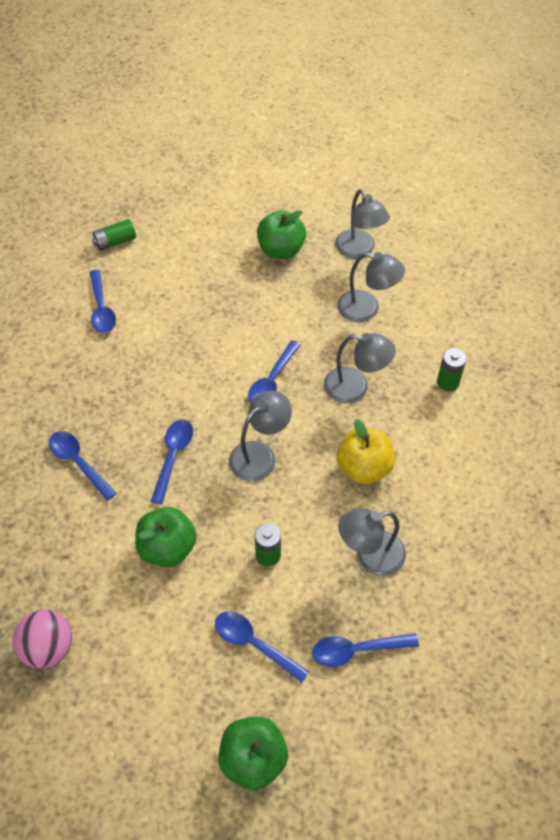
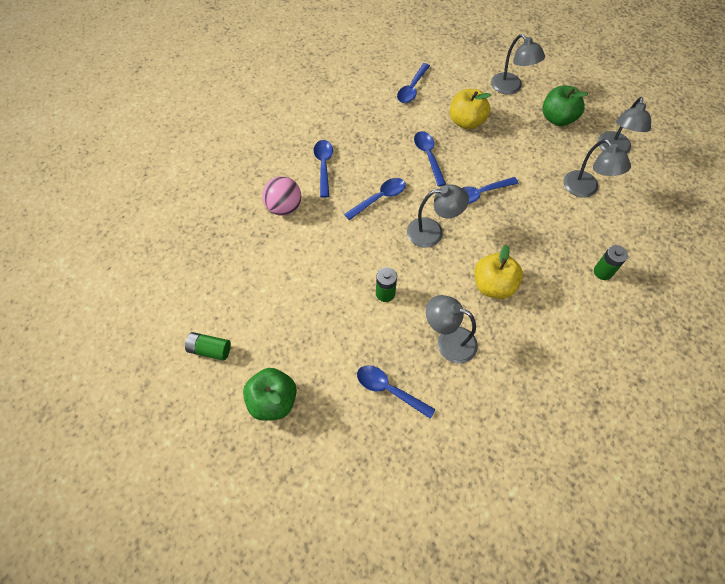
camera: 40 degrees right, 5 degrees up
(48, 648) = (221, 254): pink ball -> pink ball (284, 207)
(115, 242) = (454, 55): green battery -> green battery (210, 349)
(167, 548) = (331, 247): green apple -> none
(192, 310) = (466, 121): none -> yellow apple
(254, 644) = (331, 337): blue spoon -> blue spoon (428, 156)
(355, 387) = (532, 233): grey lamp -> grey lamp (511, 88)

